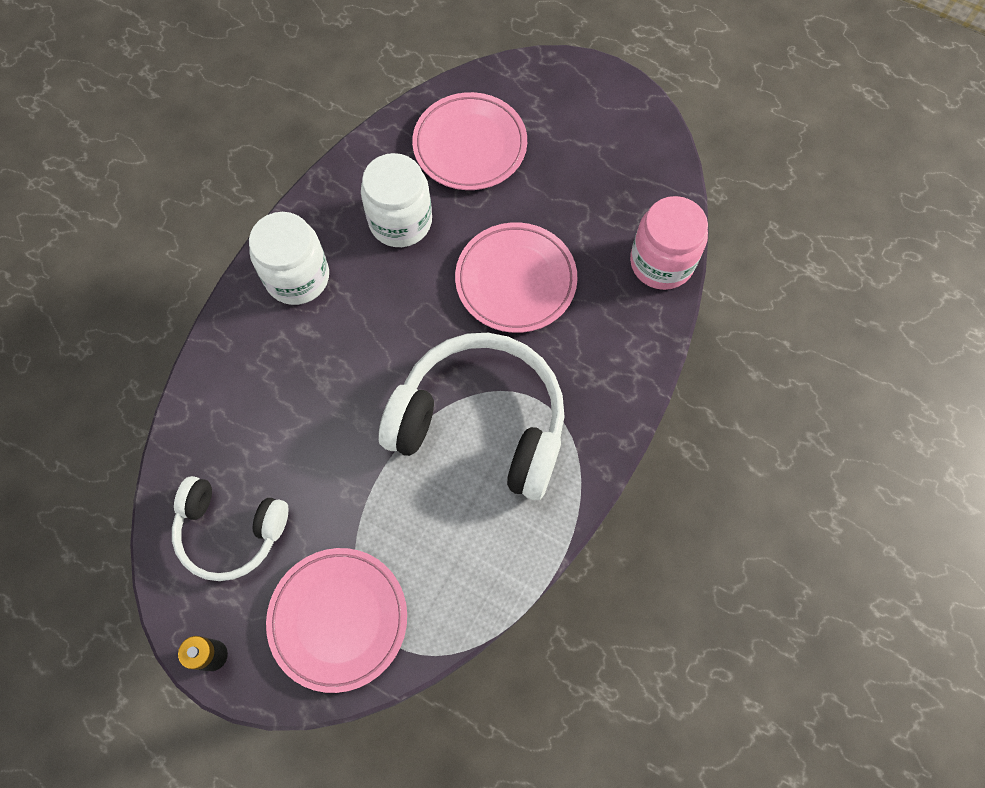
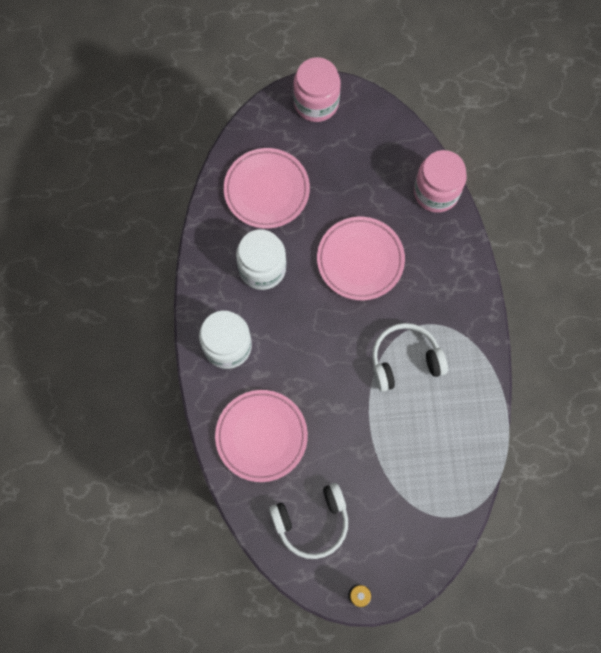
camera: 35 degrees left, 5 degrees up
(338, 619) = (411, 525): pink plate -> pink plate (261, 436)
(481, 422) = (404, 360): white headphones -> white headphones, size x0.60
(595, 90) = (316, 103): none -> pink jar

